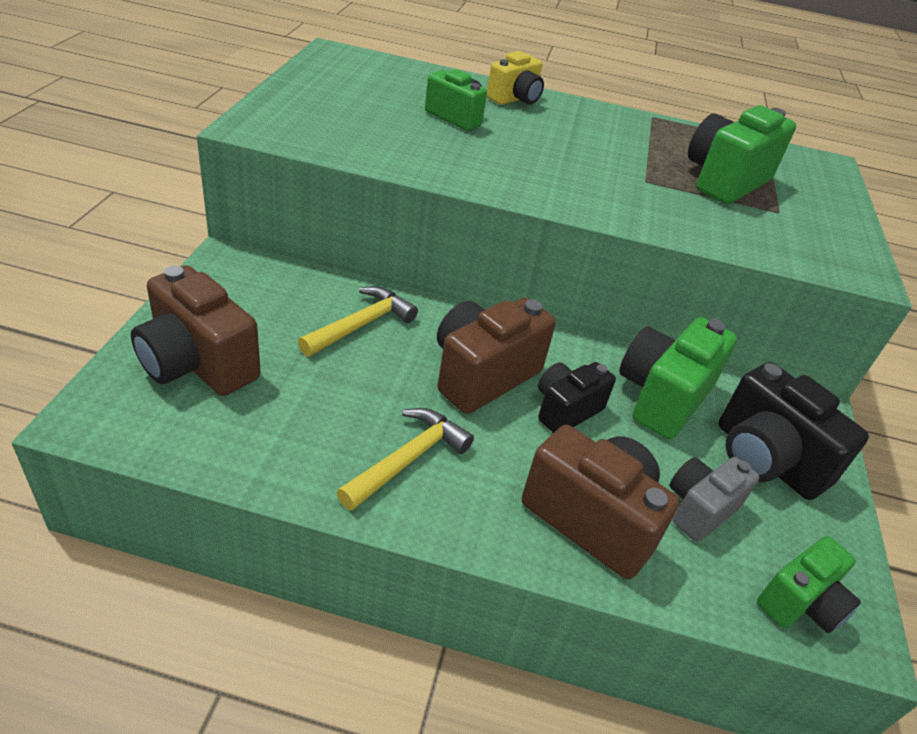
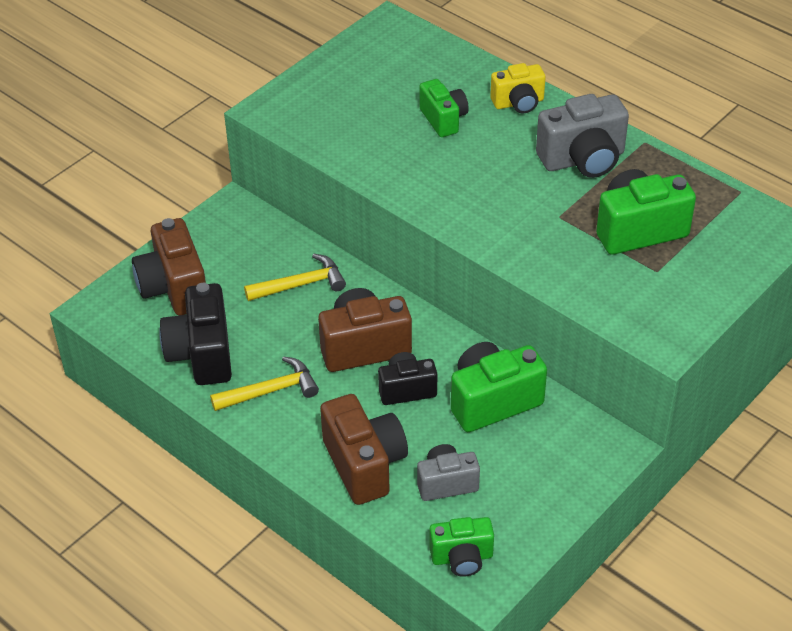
camera: 35 degrees right, 5 degrees up
(616, 134) = (583, 159): none -> grey camera
(765, 459) = (532, 469): black camera -> black camera (202, 354)

